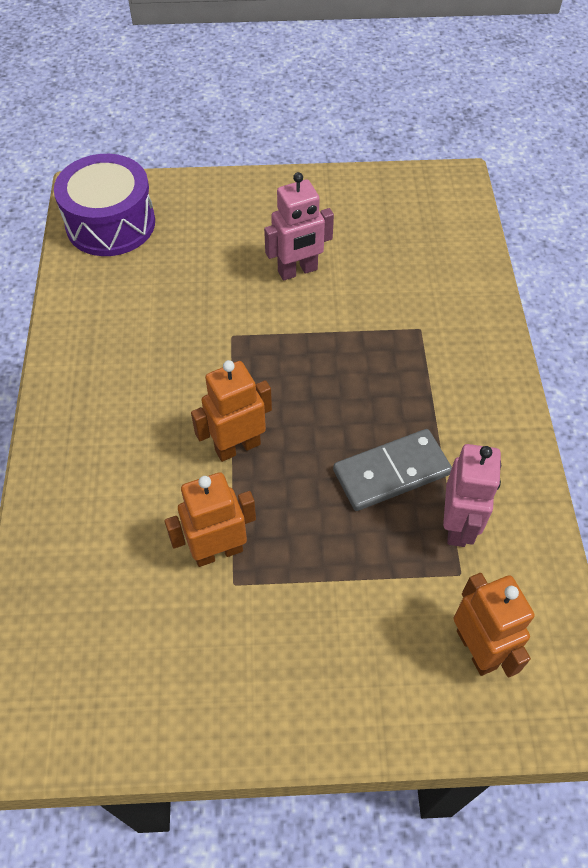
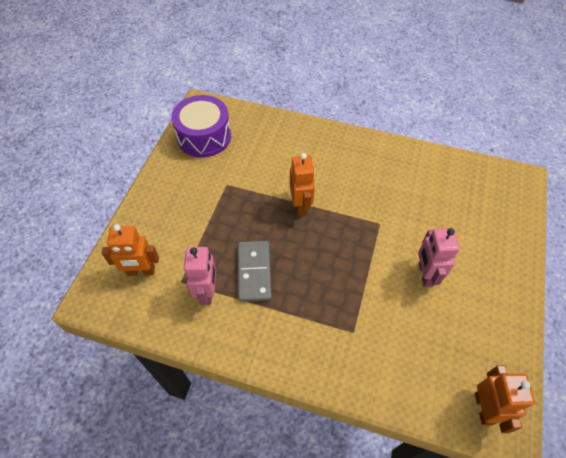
camera: 110 degrees right, 0 degrees up
(110, 223) = (489, 185): purple drum -> purple drum (204, 136)
(218, 551) = (245, 183): orange robot -> orange robot (484, 408)
(458, 525) = (207, 292): pink robot -> pink robot turned 120 degrees counterclockwise

